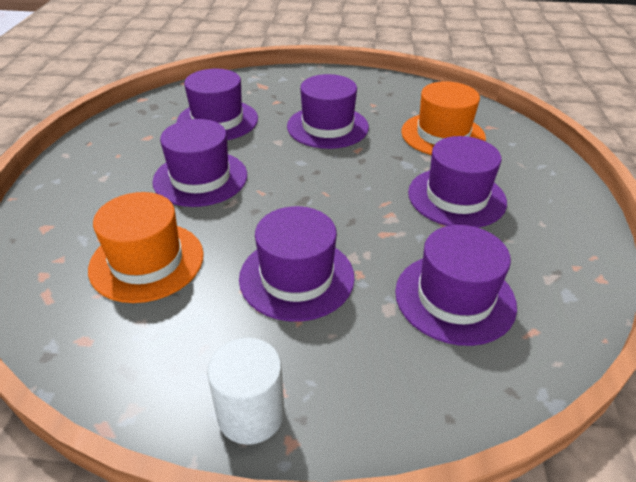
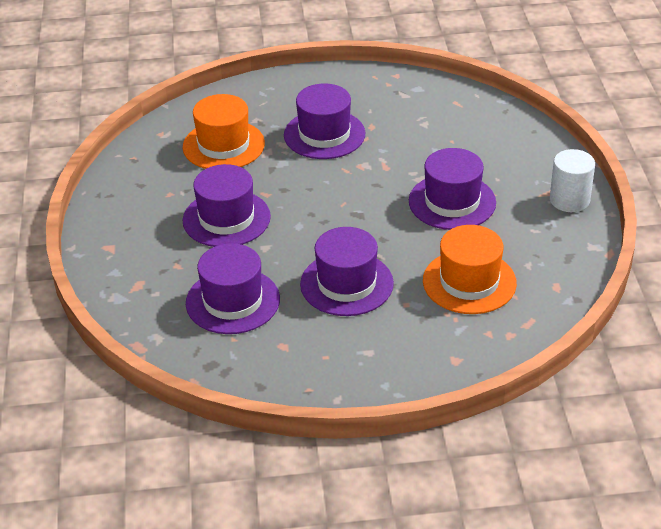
camera: 100 degrees left, 0 degrees up
(455, 298) = (440, 132): purple hat -> none

